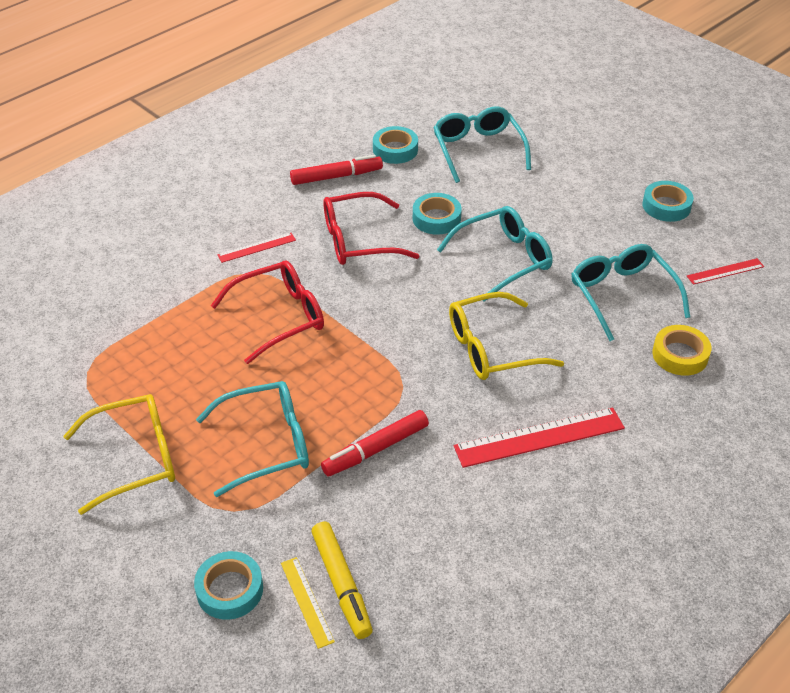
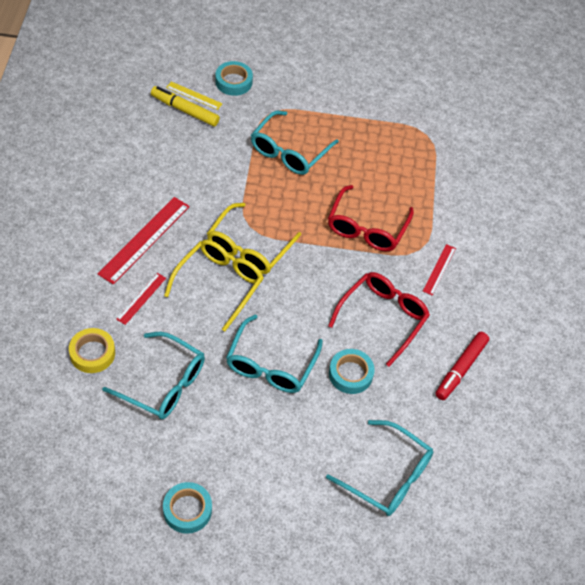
camera: 135 degrees right, 10 degrees up
(135, 458) = (345, 109): yellow glasses -> yellow glasses (249, 248)
(375, 449) = (230, 181): red marker -> none
(395, 150) = (450, 430): turquoise tape -> none
(725, 271) = (99, 459): red ruler -> red ruler (141, 298)

